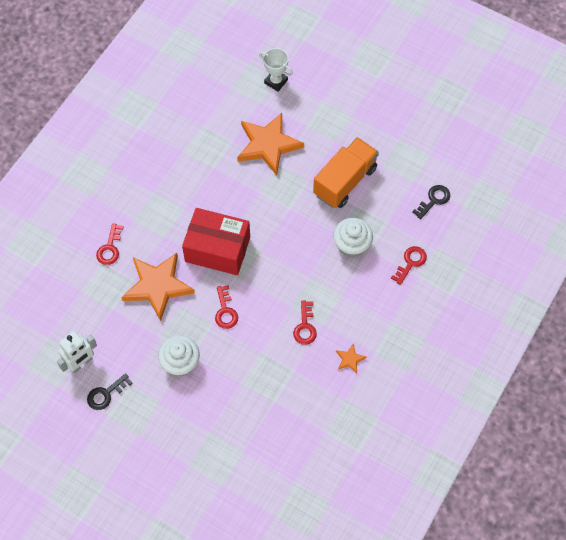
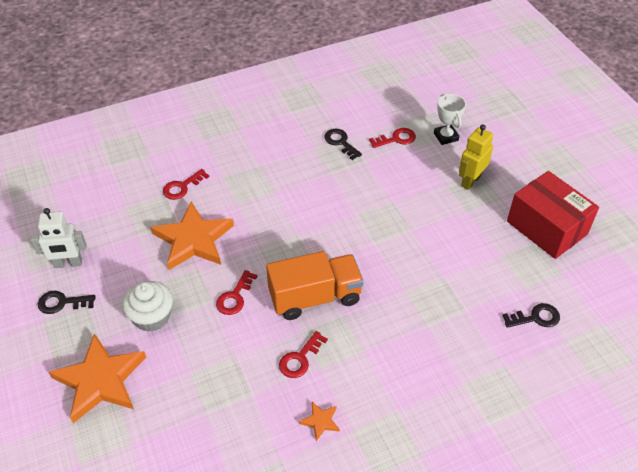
camera: 35 degrees right, 15 degrees down
(200, 134) = (340, 142): none -> black key
(217, 249) = (275, 240): red box -> red box (546, 228)
(268, 145) = (397, 181): orange star -> orange star (100, 380)
(321, 113) = (470, 181): none -> yellow robot
(345, 181) = (449, 249): orange truck -> orange truck (315, 297)
(352, 245) = (411, 310): white cupcake -> none
(410, 263) = (464, 364): red key -> red key (396, 139)

